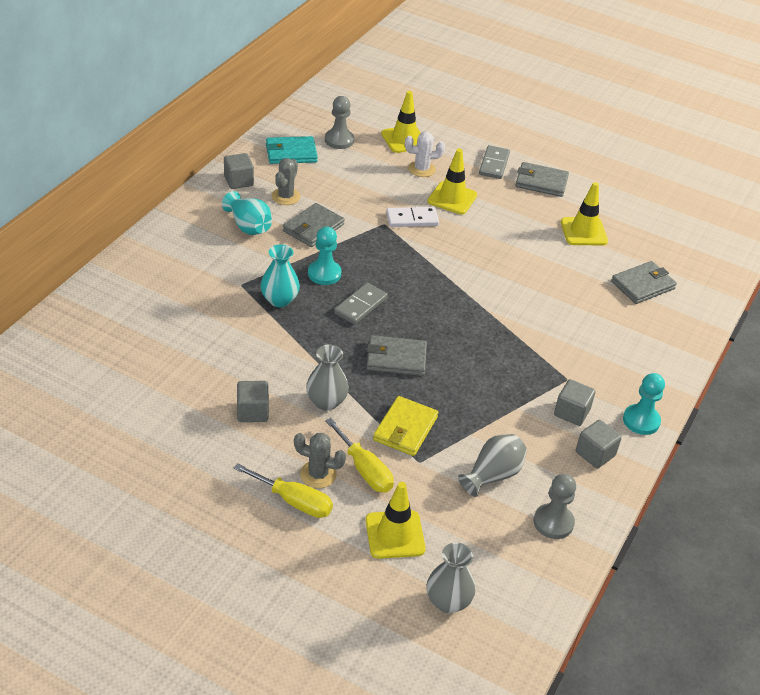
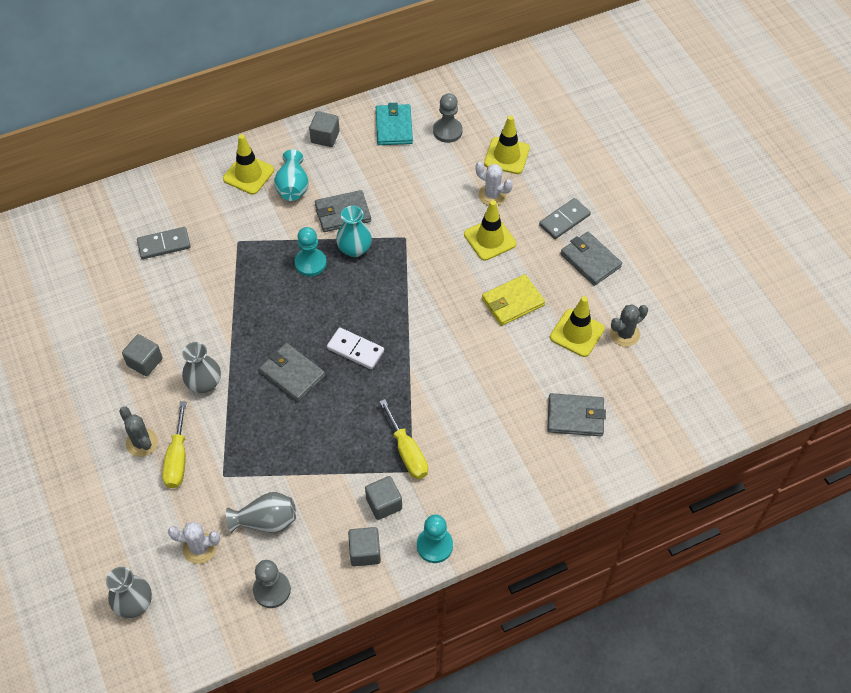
camera: 40 degrees right, 15 degrees up
(279, 300) = (253, 271): turquoise vase -> turquoise vase (354, 249)
(286, 196) = (349, 171): grey cactus -> grey cactus (624, 334)
(291, 153) = (394, 127): turquoise wallet -> turquoise wallet turned 60 degrees clockwise
(294, 501) = (106, 455): yellow screwdriver -> yellow screwdriver (407, 452)
(360, 305) = (311, 309): grey domino -> grey domino (164, 244)
(395, 535) = (148, 526): yellow traffic cone -> yellow traffic cone (248, 174)
(405, 429) = (239, 441): yellow wallet -> yellow wallet (512, 302)
(412, 219) = (433, 244): white domino -> white domino (355, 350)
(459, 526) = (199, 548): none -> white cactus

